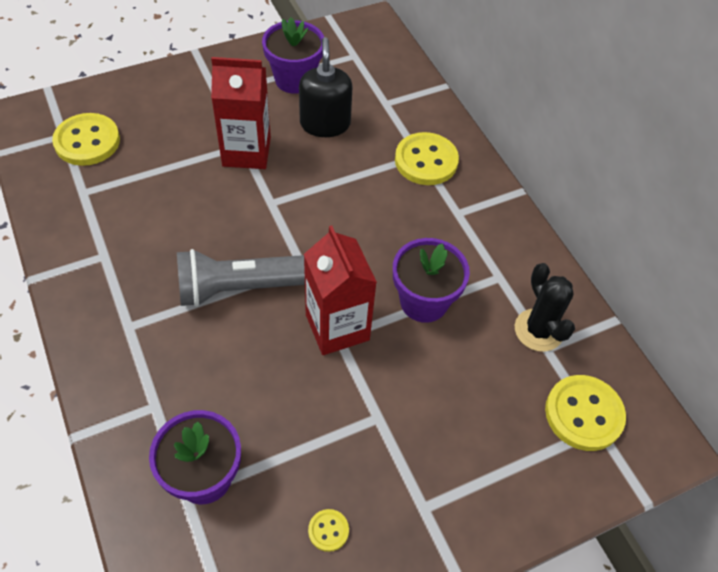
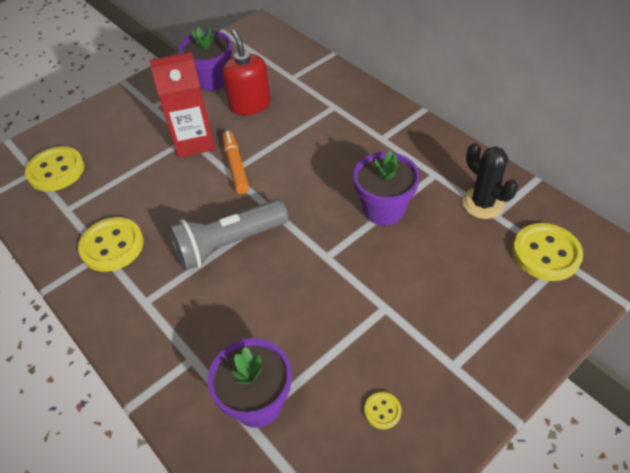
camera: 10 degrees left, 5 degrees down
(281, 196) = (235, 166): none -> orange marker
(325, 124) = (250, 104): black soap dispenser -> red soap dispenser
(337, 327) = (322, 249): red carton -> none
(426, 161) = (341, 109): yellow button -> yellow button (112, 246)

